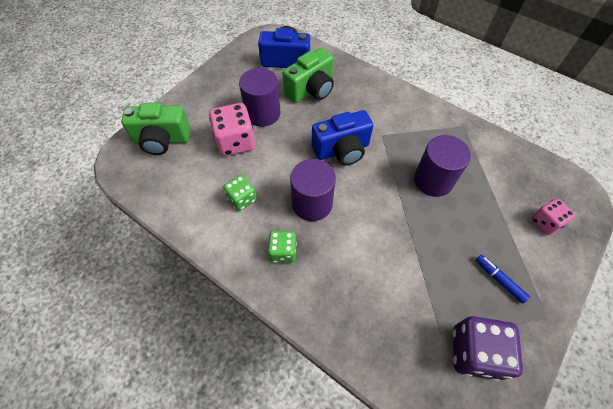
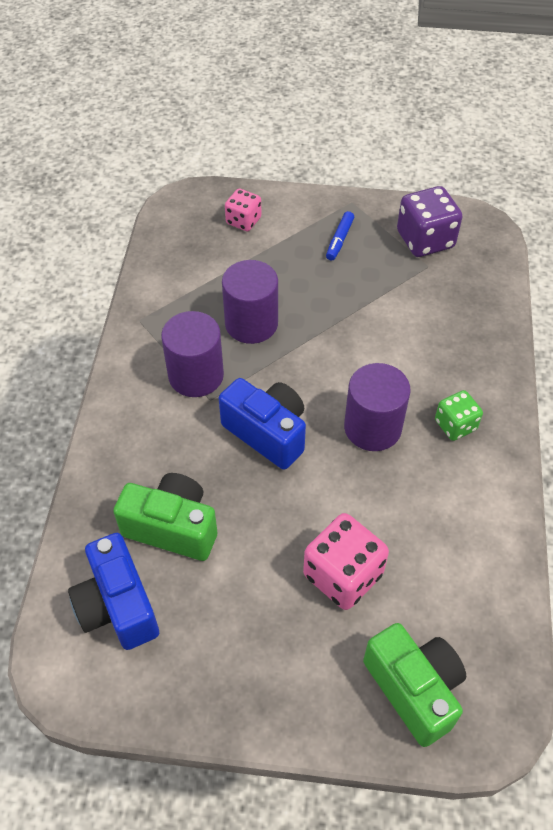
camera: 120 degrees left, 5 degrees down
(242, 199) = (425, 508): green dice -> none
(263, 113) = (264, 570): purple cylinder -> purple cylinder (196, 375)

